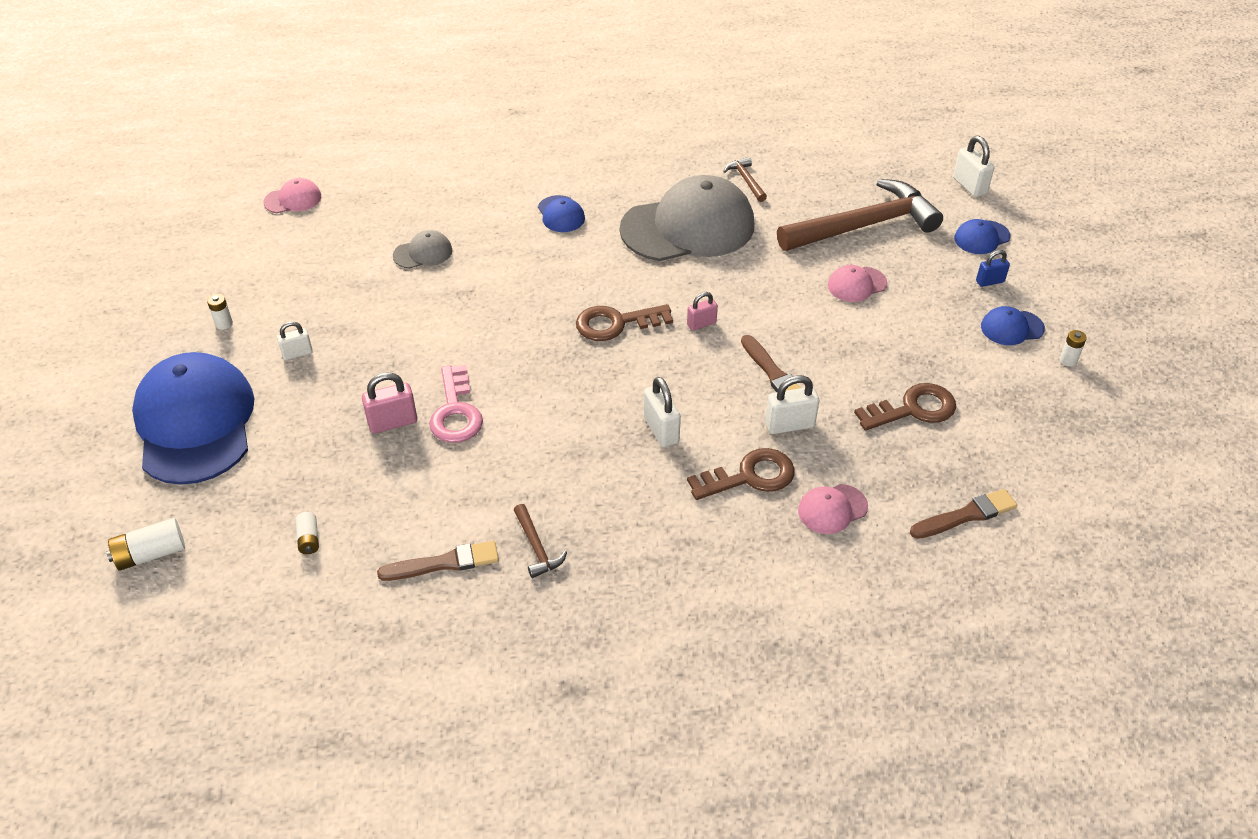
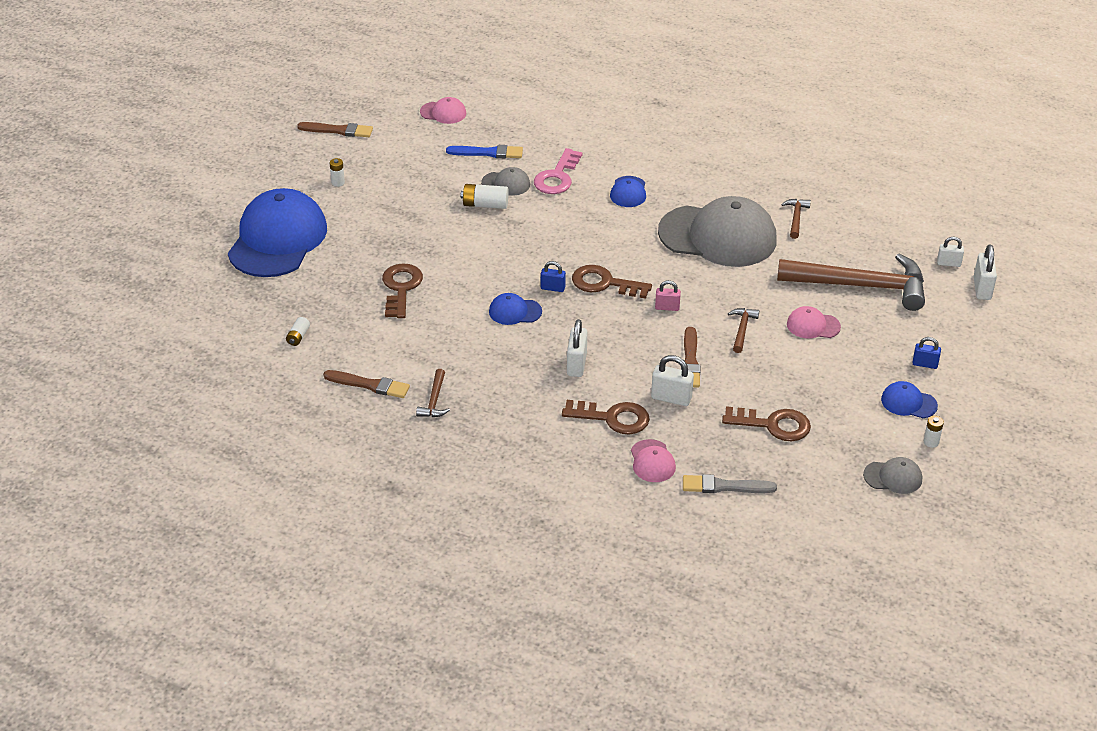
camera: 30 degrees right, 5 degrees down
(151, 554) = (201, 306): white battery -> white battery (485, 205)
(297, 353) = (371, 220): white padlock -> white padlock (948, 263)
(377, 226) = (488, 153): none -> blue brush
(393, 422) = (401, 288): pink padlock -> brown key
(456, 411) = (447, 298): pink key -> pink key (557, 177)
(565, 351) = (552, 288): none -> blue padlock
(794, 317) = (742, 329): none -> brown hammer
(832, 509) = (652, 461): pink cap -> pink cap turned 105 degrees counterclockwise
(927, 503) = (724, 486): none -> grey brush
(966, 515) = (745, 505): brown brush -> brown brush (338, 130)
(981, 237) = (951, 330): blue cap -> blue cap (515, 311)
(1070, 414) = (893, 477): none -> grey cap

